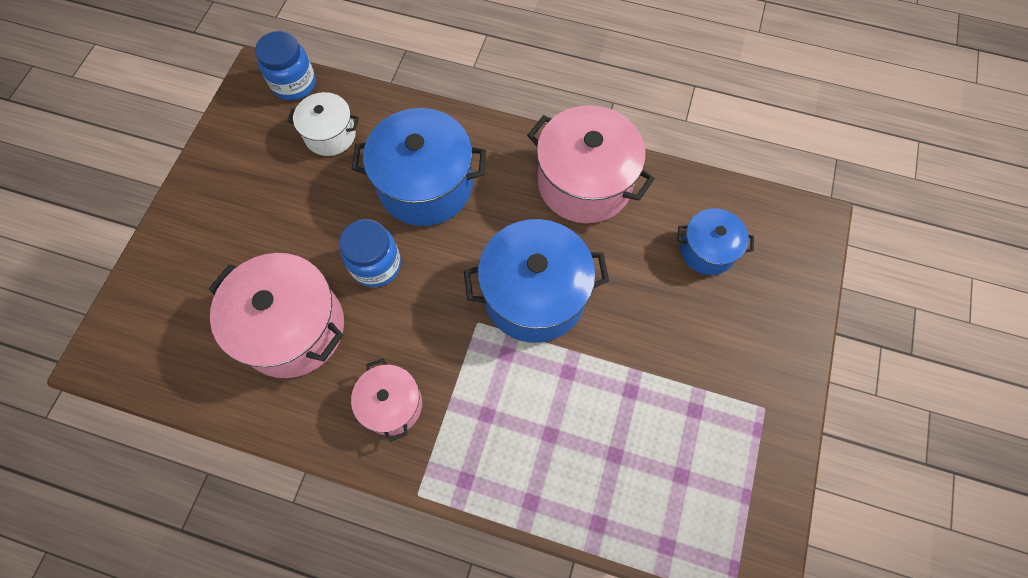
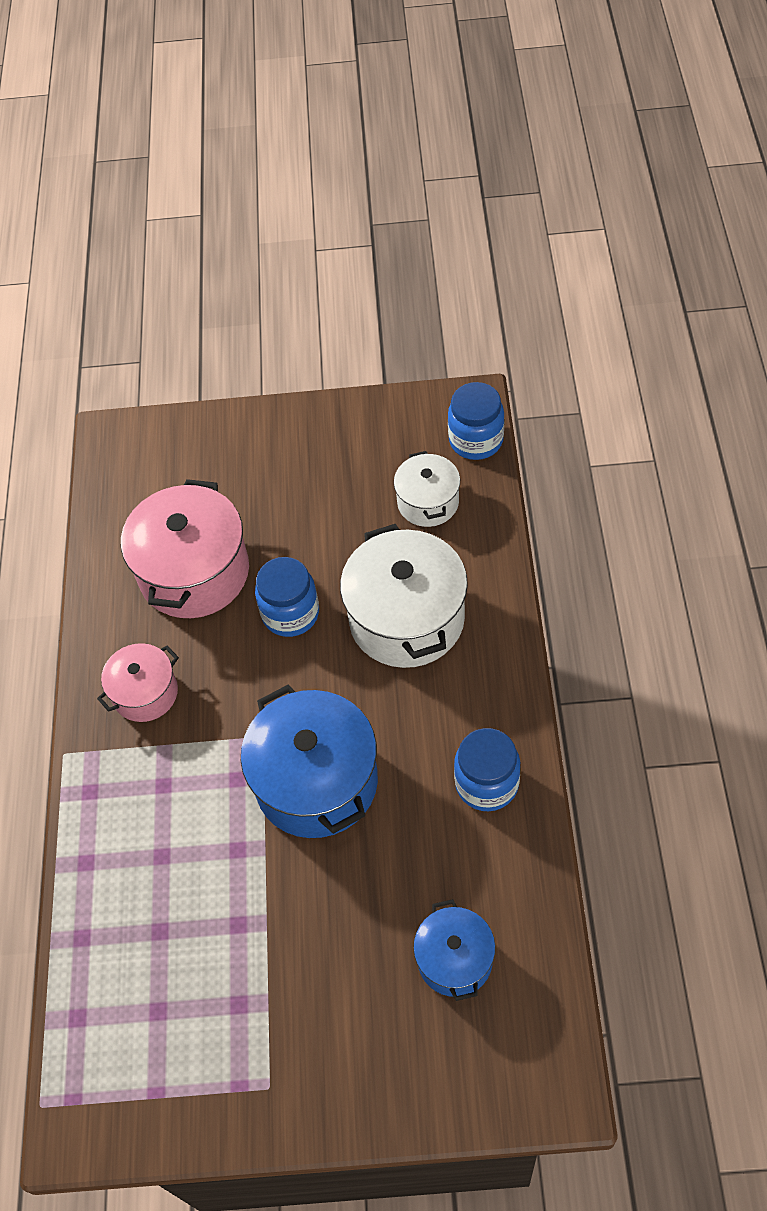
camera: 75 degrees right, 10 degrees down
(425, 185) = (406, 619): blue pot -> white pot
(584, 183) = (487, 783): pink pot -> blue jar

